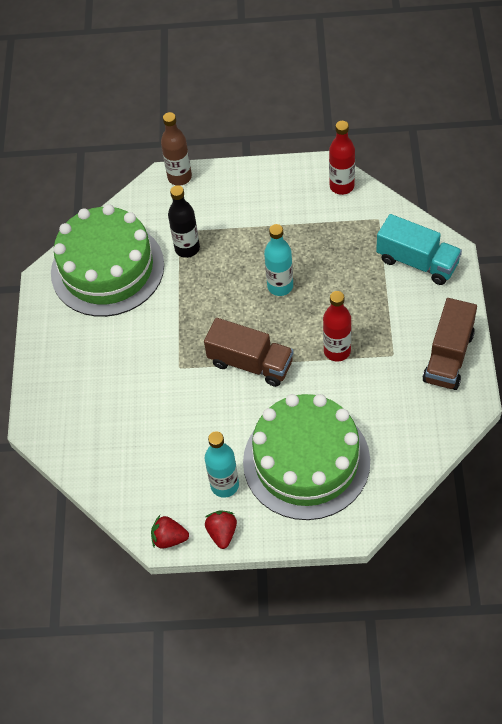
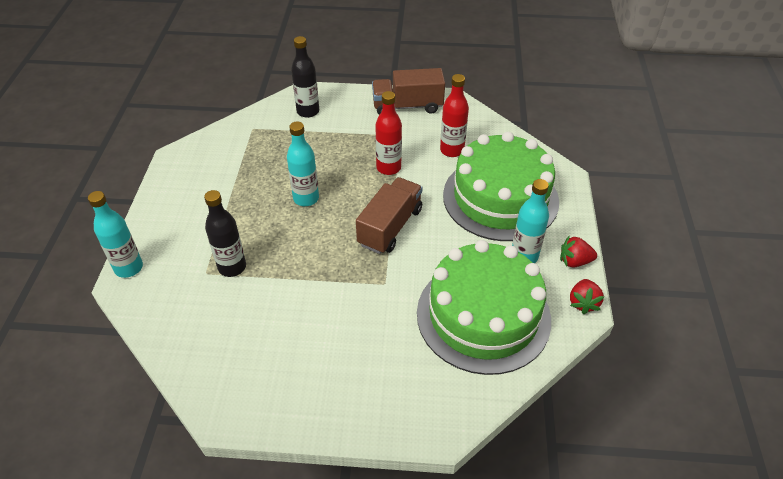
camera: 90 degrees left, 10 degrees down
(107, 269) = (232, 344): green cake -> green cake (483, 316)
(179, 177) = (129, 268): brown bottle -> turquoise bottle
(342, 186) = (204, 146): red bottle -> red bottle (452, 150)
(417, 262) = (308, 111): turquoise truck -> black bottle
(448, 357) = (407, 106): brown truck -> brown truck turned 150 degrees clockwise

